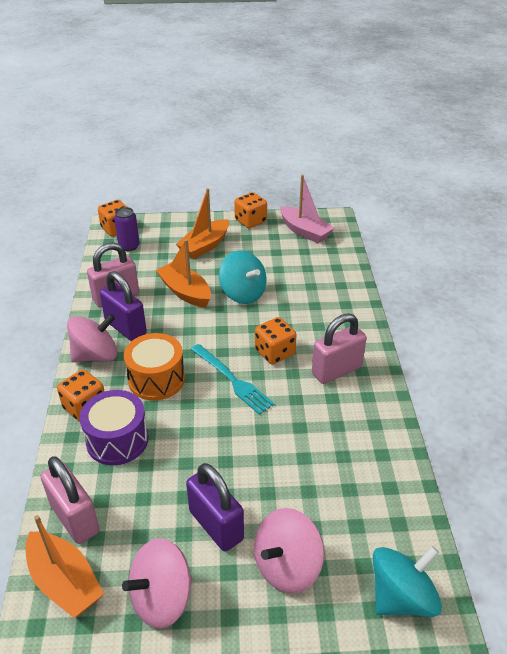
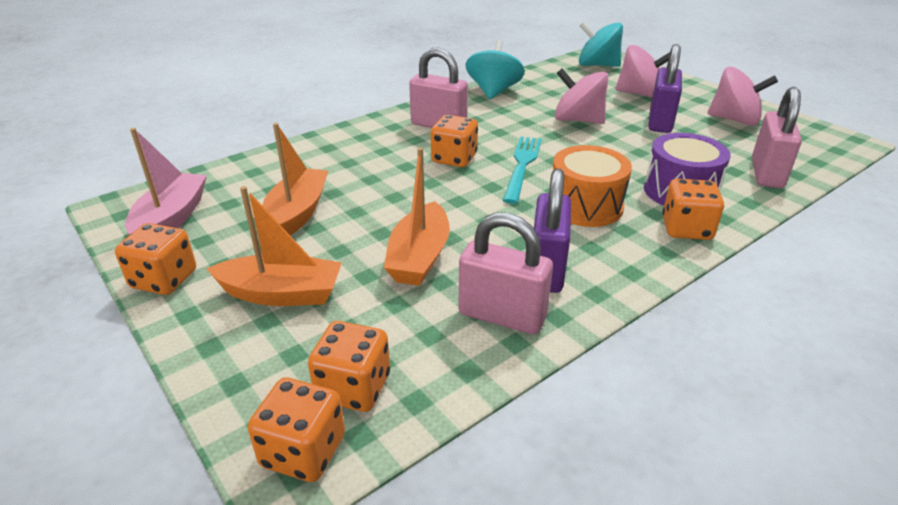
camera: 125 degrees left, 5 degrees down
(65, 582) = (800, 154): orange boat -> orange boat (297, 213)
(96, 355) = (620, 265): pink spinning top -> pink spinning top (578, 120)
(129, 246) = (353, 388): purple can -> orange dice
(243, 293) = (374, 212): turquoise spinning top -> turquoise spinning top (493, 91)

